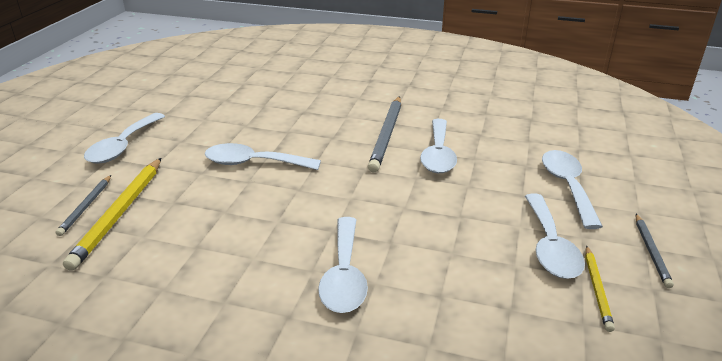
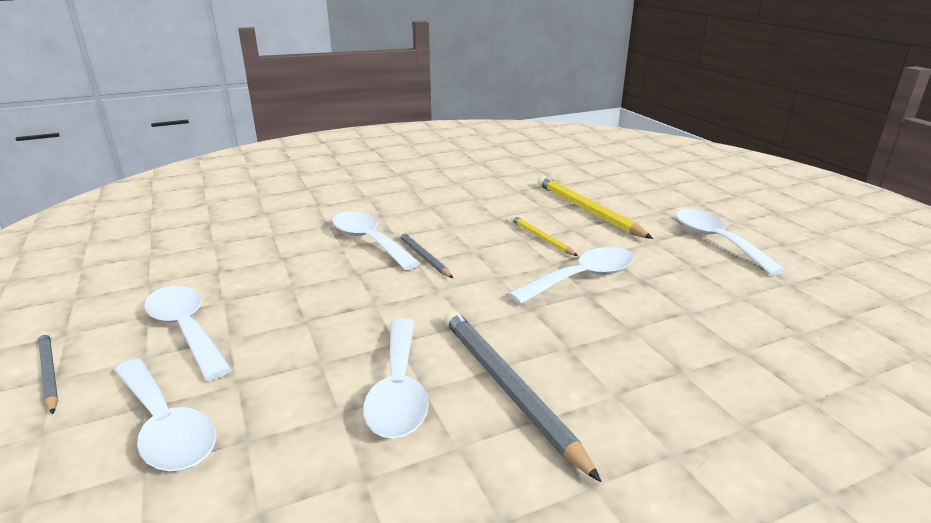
camera: 140 degrees right, 5 degrees down
(86, 206) = (617, 205): grey pencil -> grey pencil (424, 257)
(438, 154) = (399, 390): white spoon -> white spoon turned 150 degrees counterclockwise
(597, 289) = (132, 310): yellow pencil -> yellow pencil (541, 238)

